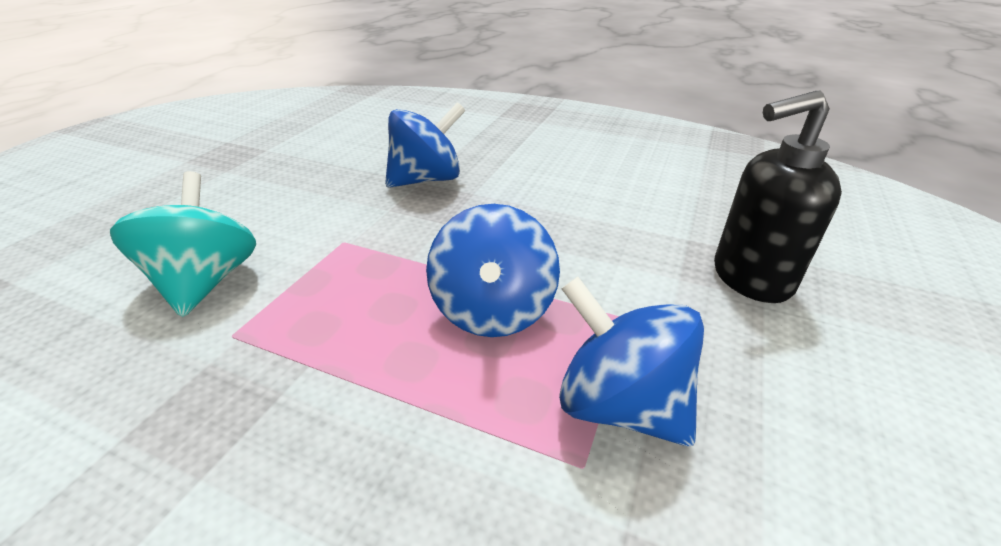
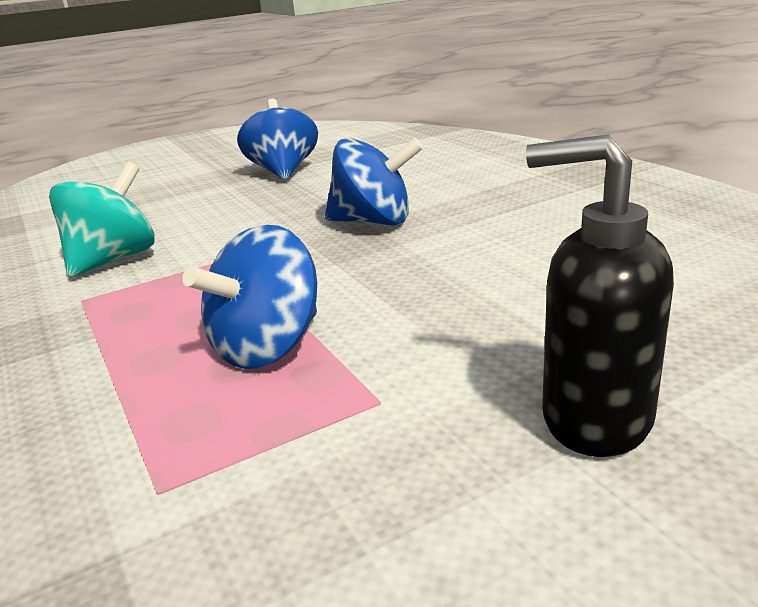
camera: 40 degrees right, 10 degrees down
(620, 404) = (256, 464): blue spinning top -> blue spinning top (283, 171)

